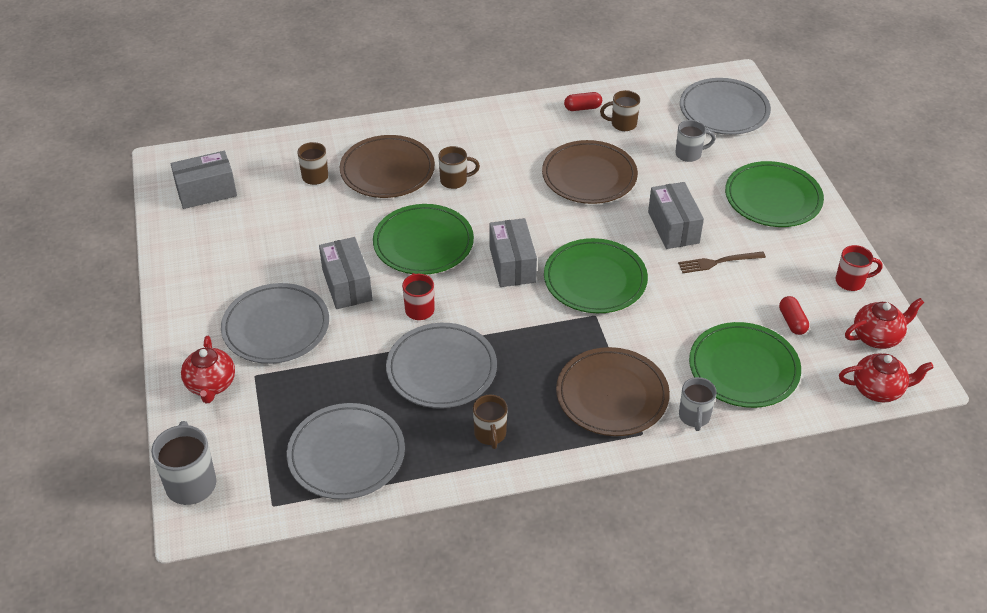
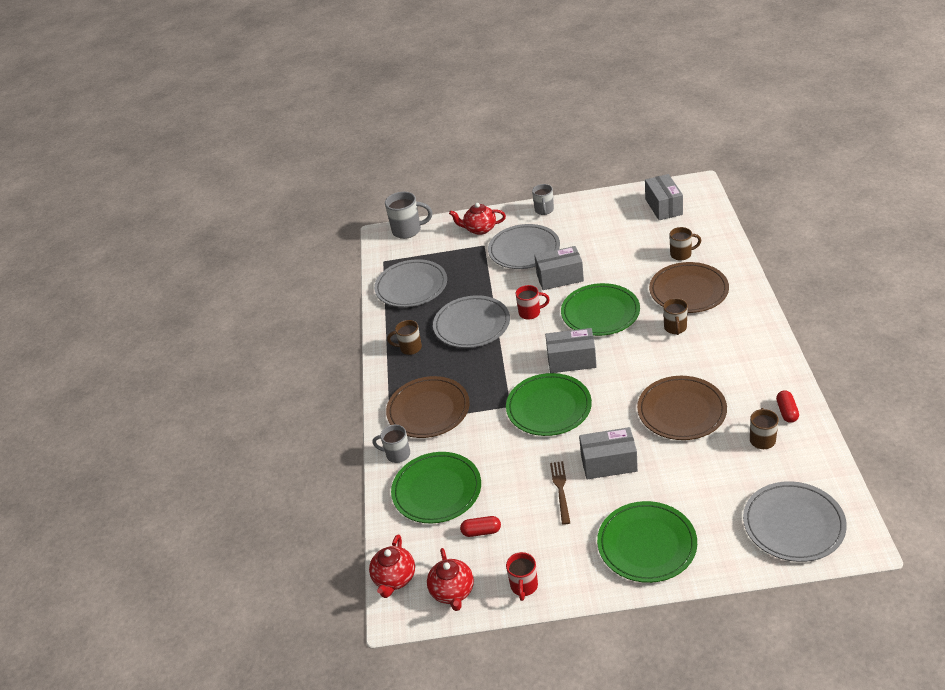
camera: 105 degrees right, 5 degrees down
(689, 154) = (716, 486): grey mug -> grey mug (544, 210)

